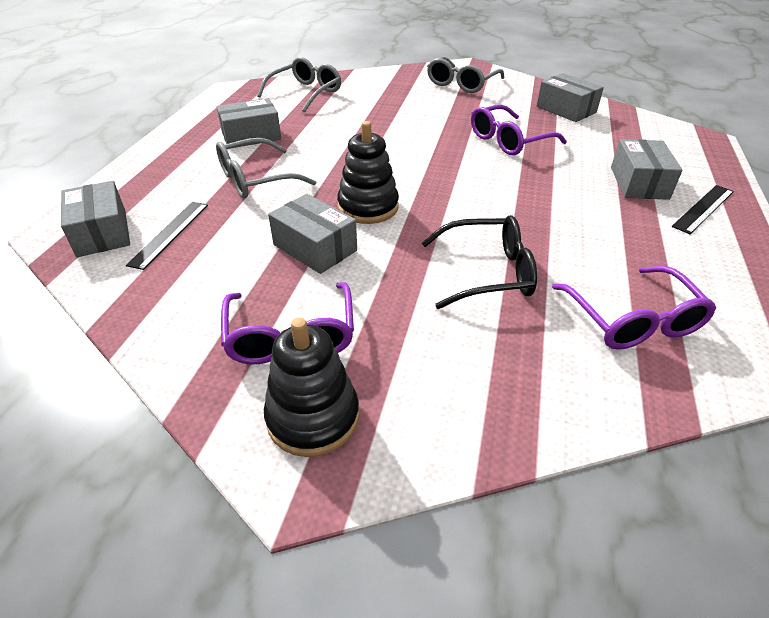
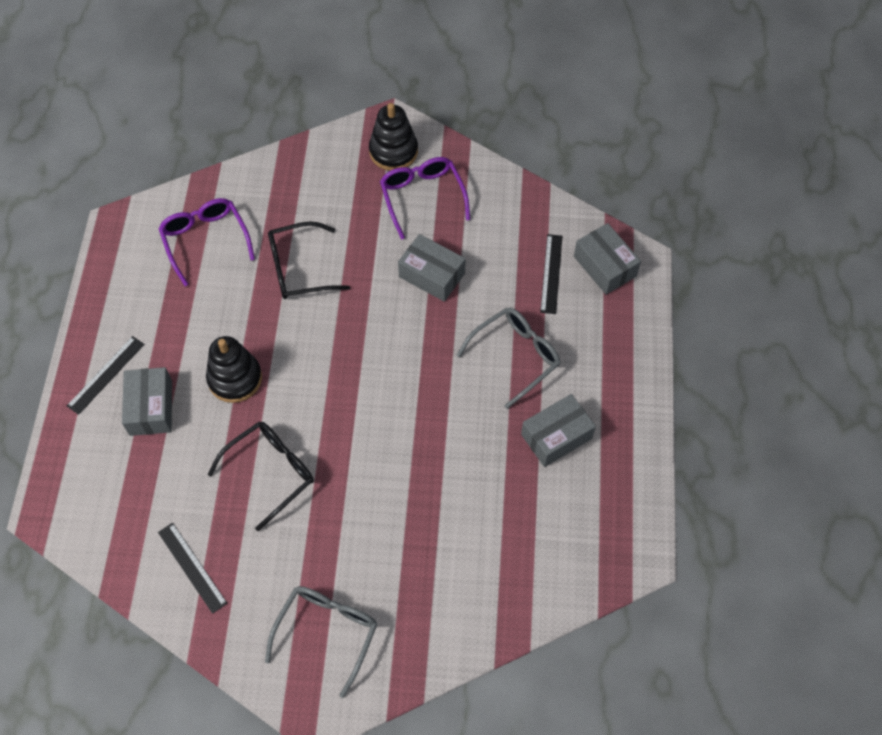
camera: 170 degrees right, 20 degrees up
(305, 93) = (536, 562): grey glasses -> none
(368, 207) = (401, 331): black stacking toy -> black stacking toy (235, 378)
(508, 141) = (270, 472): purple glasses -> black glasses
(566, 109) = (192, 567): grey box -> black ruler

